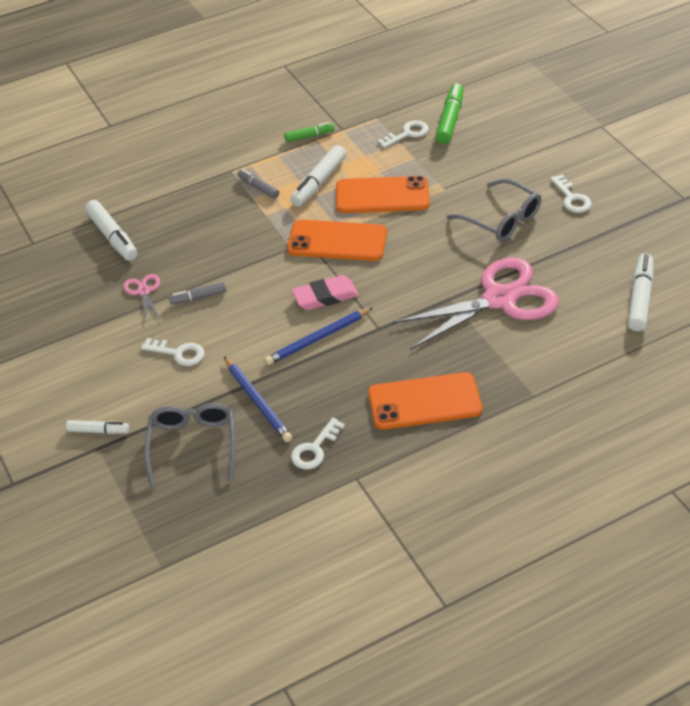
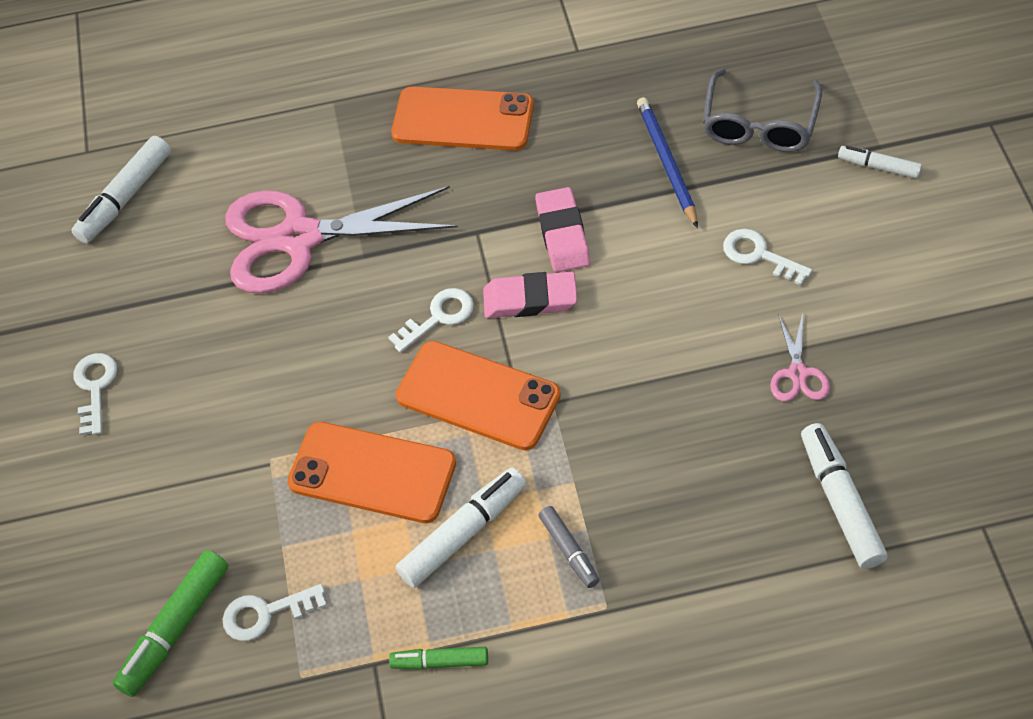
camera: 160 degrees left, 10 degrees up
(198, 297) = (715, 342): grey marker -> none
(315, 448) = (613, 91): white key -> white key (438, 317)
(318, 339) = (562, 234): blue pencil -> pink eraser
(501, 219) = (219, 374): grey glasses -> none

